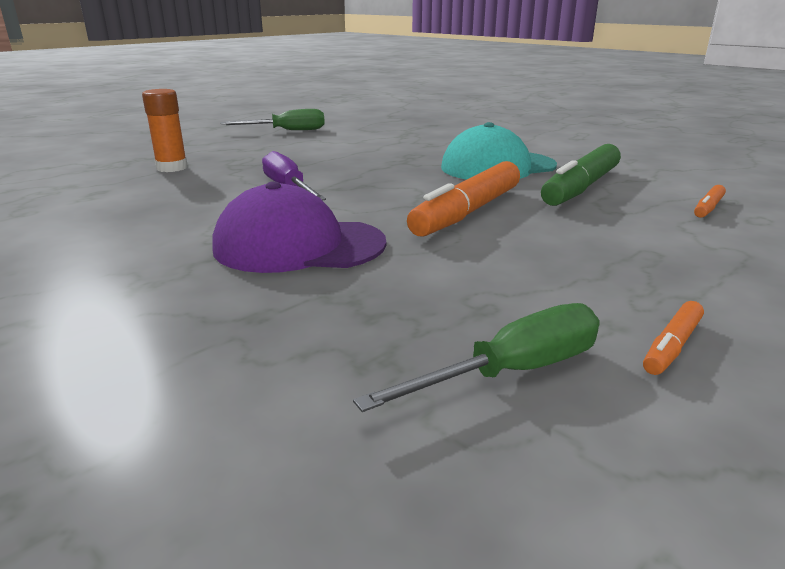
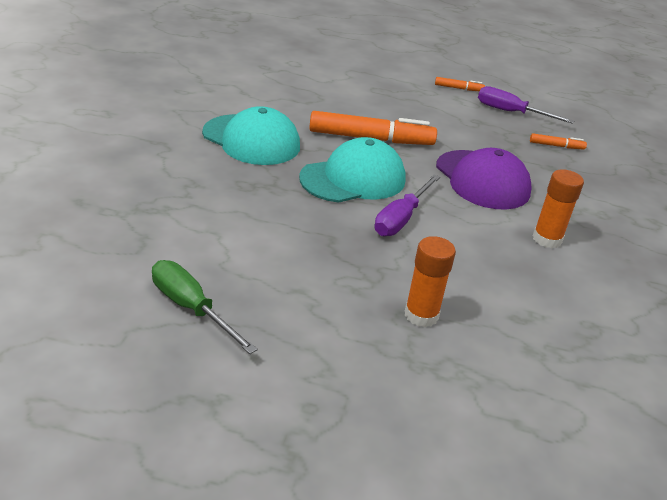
camera: 125 degrees left, 10 degrees up
(138, 239) = (547, 239): none -> orange glue stick
(382, 186) = (353, 179): none -> turquoise cap
(512, 372) = (511, 112): green screwdriver -> purple screwdriver
(581, 187) = (279, 107): green marker -> none
(708, 208) = (286, 73): orange marker -> orange marker (556, 146)

